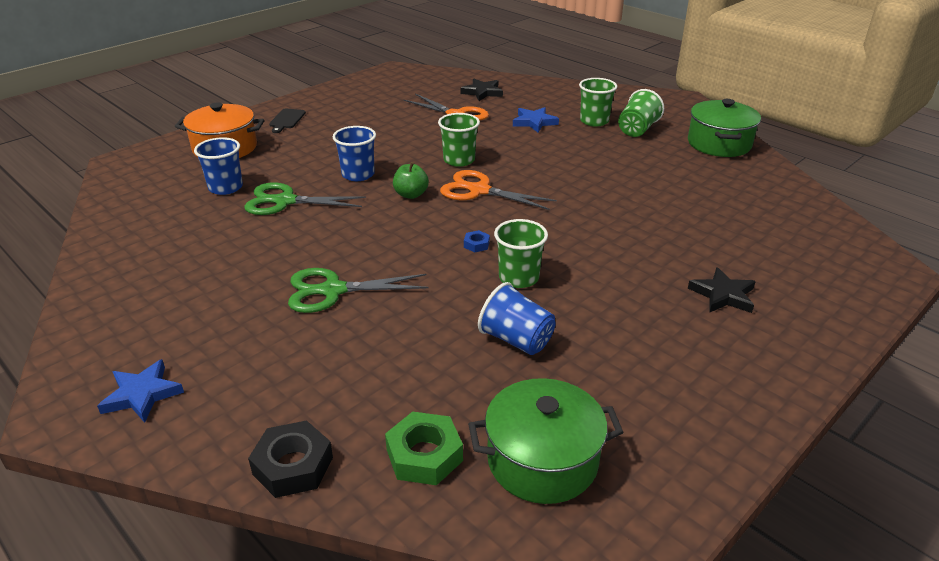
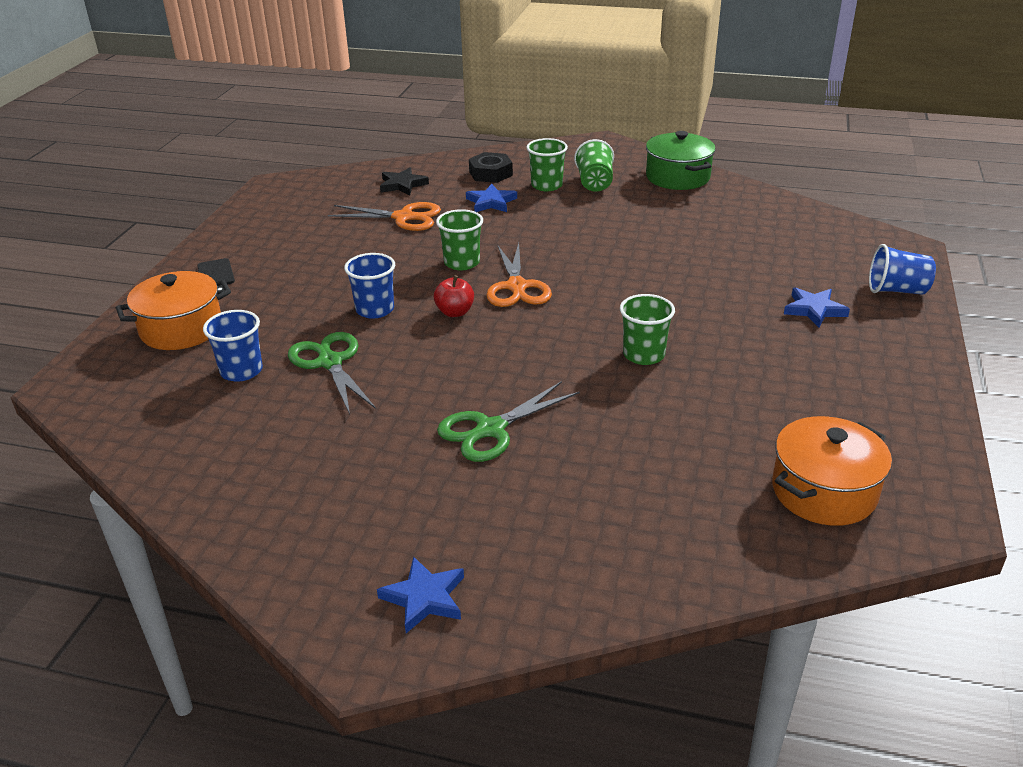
camera: 30 degrees left, 0 degrees up
(285, 201) = (330, 362): green scissors -> green scissors turned 90 degrees clockwise
(293, 466) = (641, 588): black nut -> black nut (490, 173)
(411, 194) = (455, 312): green apple -> red apple
(424, 455) = (735, 529): green nut -> none
(476, 244) = (573, 338): blue nut -> none
(479, 190) = (517, 287): orange scissors -> orange scissors turned 90 degrees counterclockwise
(516, 340) = (701, 408): blue cup -> blue cup (896, 290)
(542, 460) = (824, 491): green pot -> orange pot
(723, 295) = (814, 310): black star -> blue star

